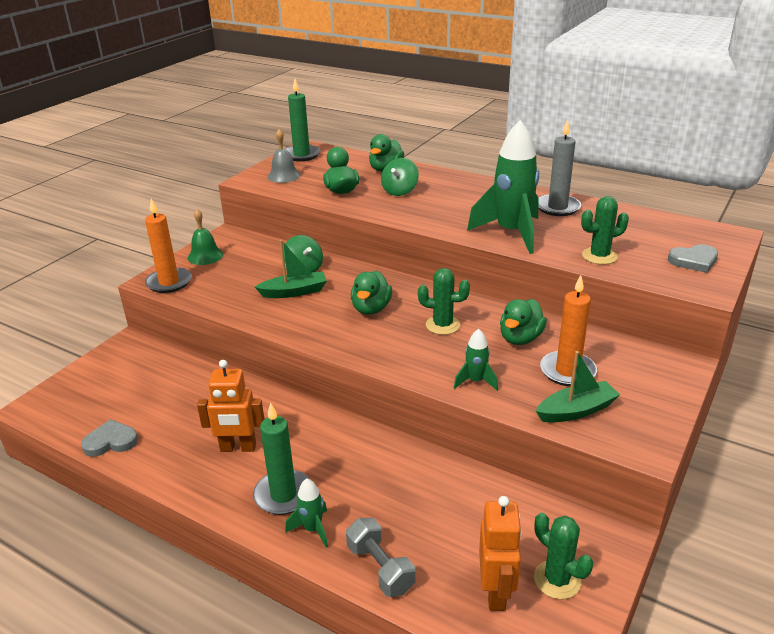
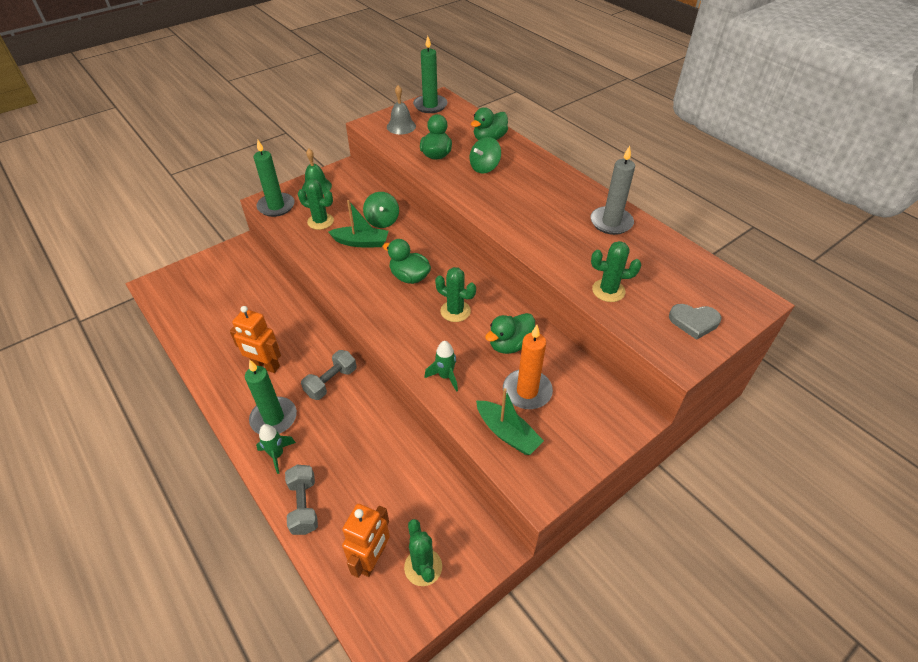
camera: 20 degrees right, 15 degrees up
(111, 441) = (186, 331): grey heart -> none
(169, 282) = (276, 206): orange candle -> green candle
(233, 284) = (320, 221): none -> green cactus
(329, 441) = (331, 382): none -> grey dumbbell
(371, 309) = (409, 277): green duck -> green duck turned 90 degrees clockwise
(511, 233) = (548, 242): green rocket -> none
(576, 410) = (507, 433): green boat -> green boat turned 45 degrees clockwise

